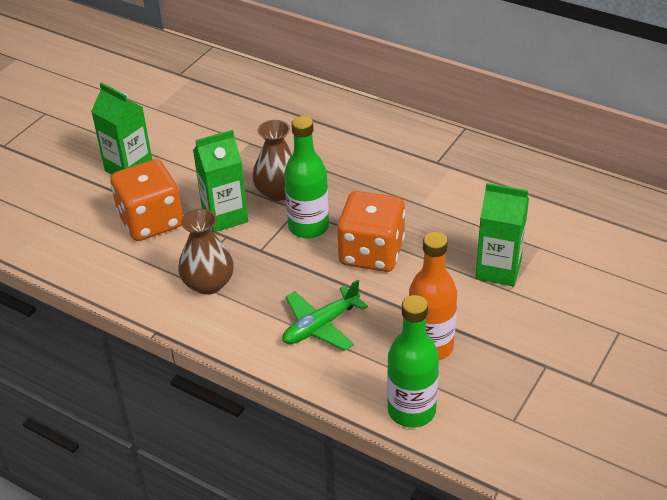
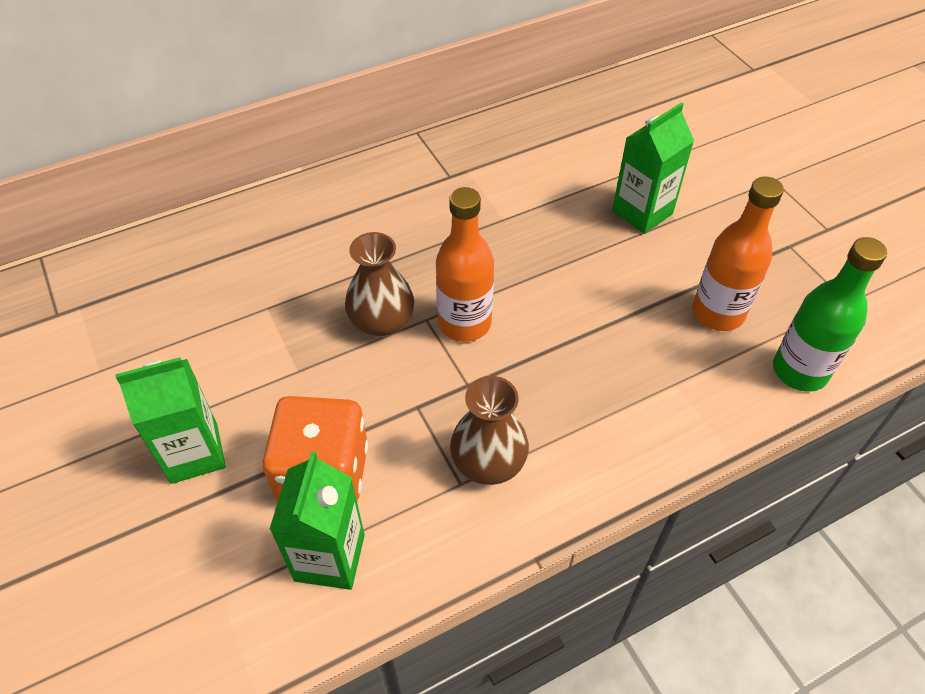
camera: 60 degrees left, 10 degrees up
(225, 216) = (380, 391): green carton -> green carton (329, 557)
(308, 227) = (464, 323): green bottle -> orange bottle
(320, 326) = (632, 387): green plane -> none
(371, 253) = (548, 291): orange dice -> none

